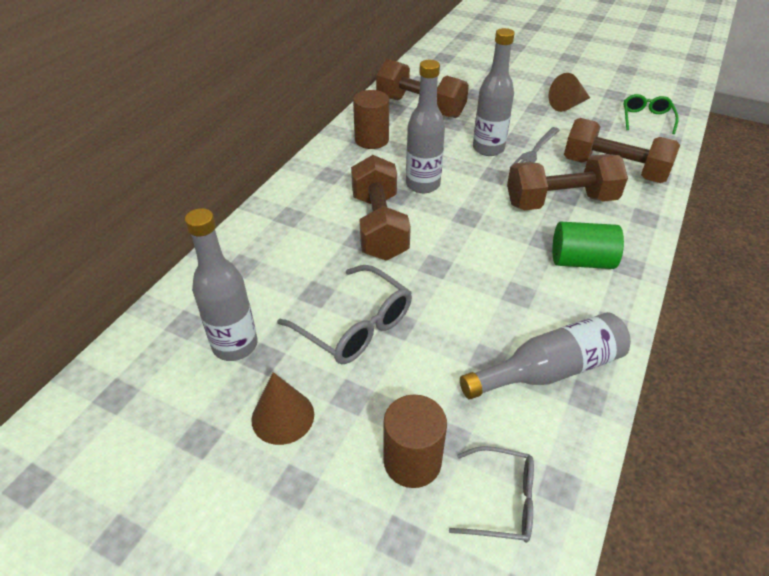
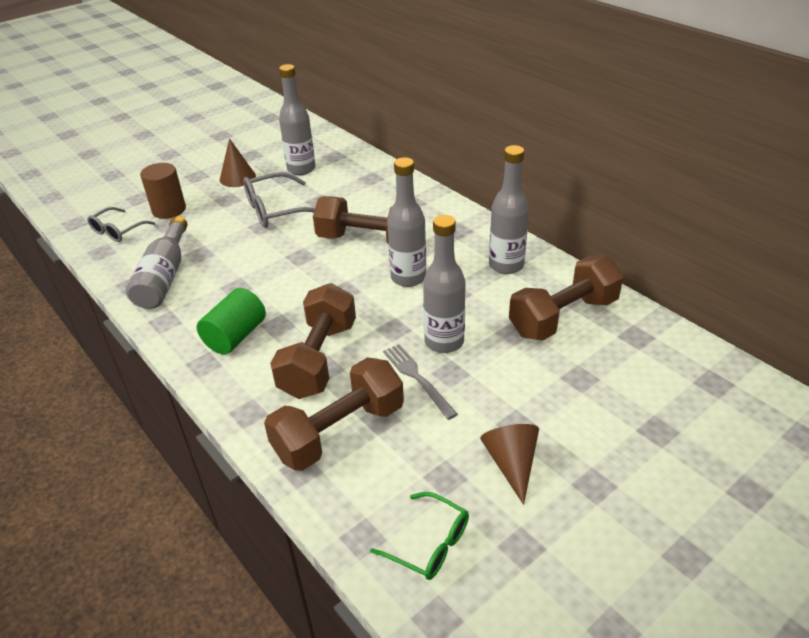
camera: 115 degrees right, 5 degrees down
(371, 140) = (506, 265): brown cylinder -> grey bottle

